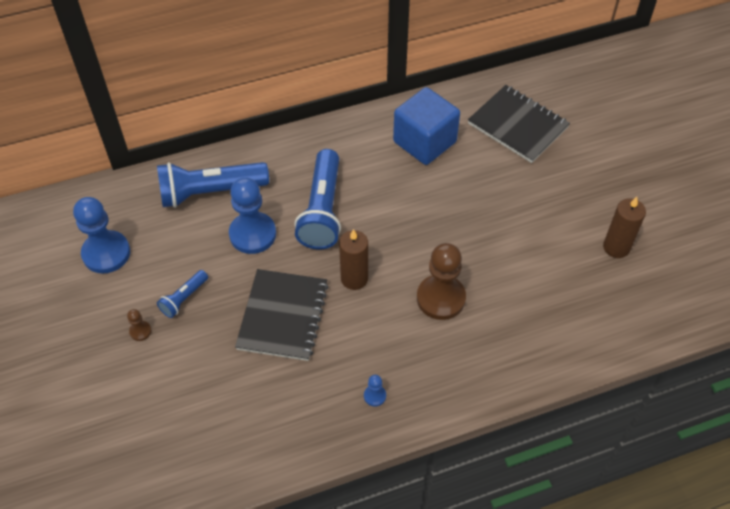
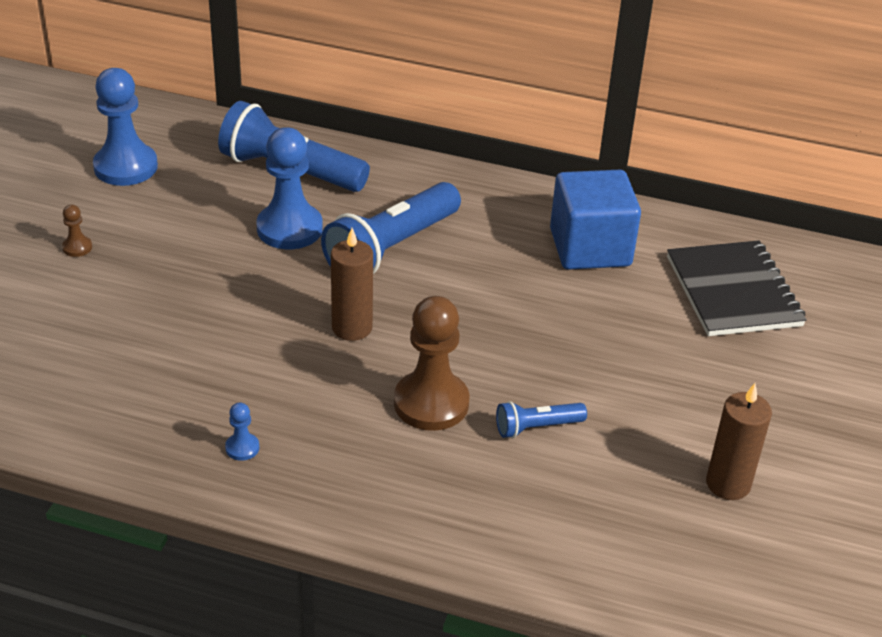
camera: 35 degrees right, 15 degrees down
(184, 298) = (152, 244): blue flashlight -> blue flashlight (537, 427)
(282, 316) = (233, 316): black notebook -> none

